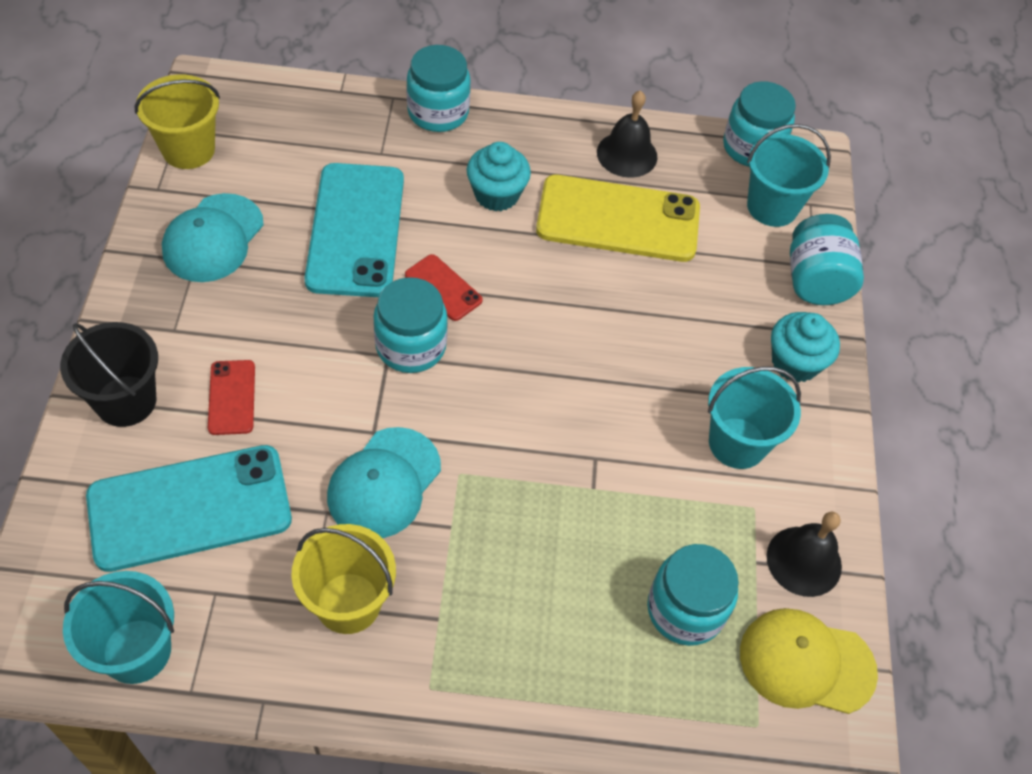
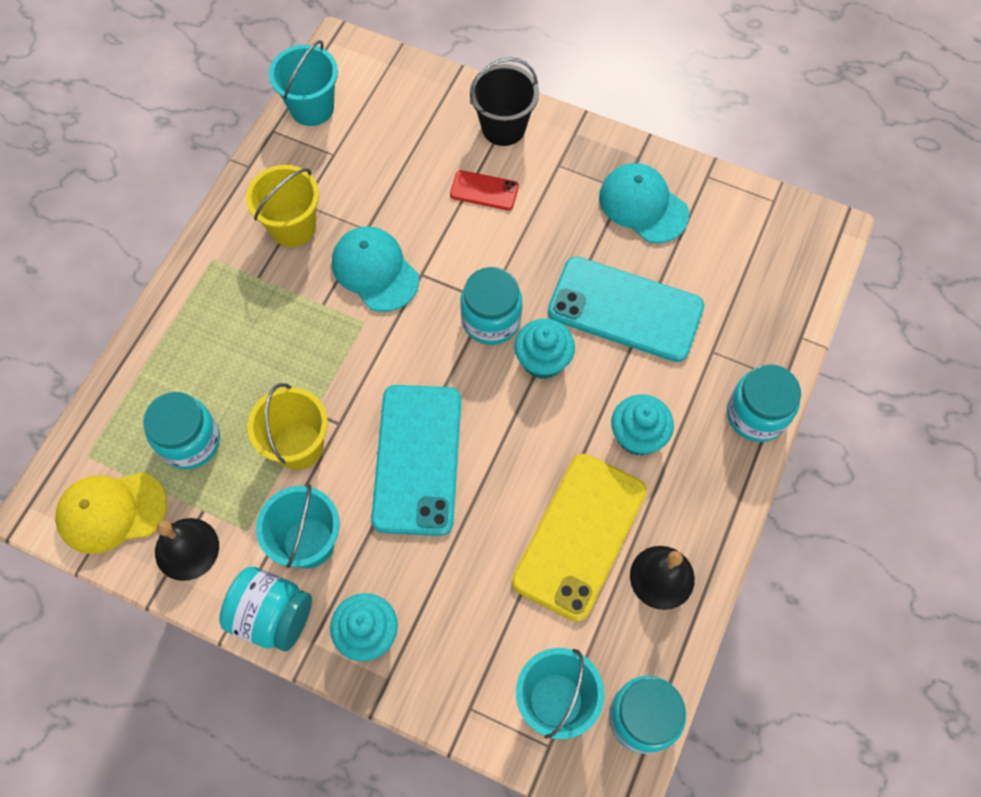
camera: 115 degrees right, 10 degrees up
(188, 150) = (748, 204): yellow bucket -> yellow bucket (298, 446)
(190, 508) = (402, 151): turquoise phone -> turquoise phone (417, 459)
(443, 288) = (543, 360): red phone -> turquoise cupcake
(806, 662) = (111, 512): yellow cap -> yellow cap turned 135 degrees counterclockwise
(815, 280) = (451, 701): turquoise jar -> turquoise jar (272, 616)

